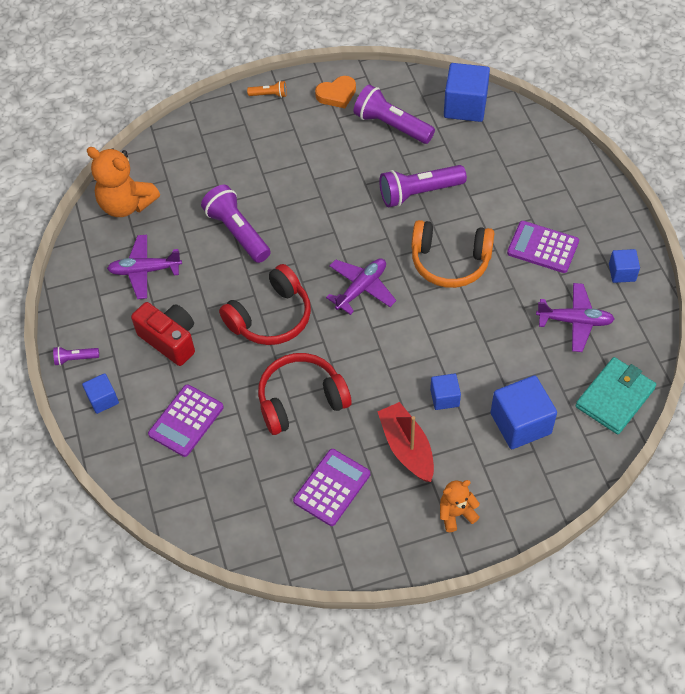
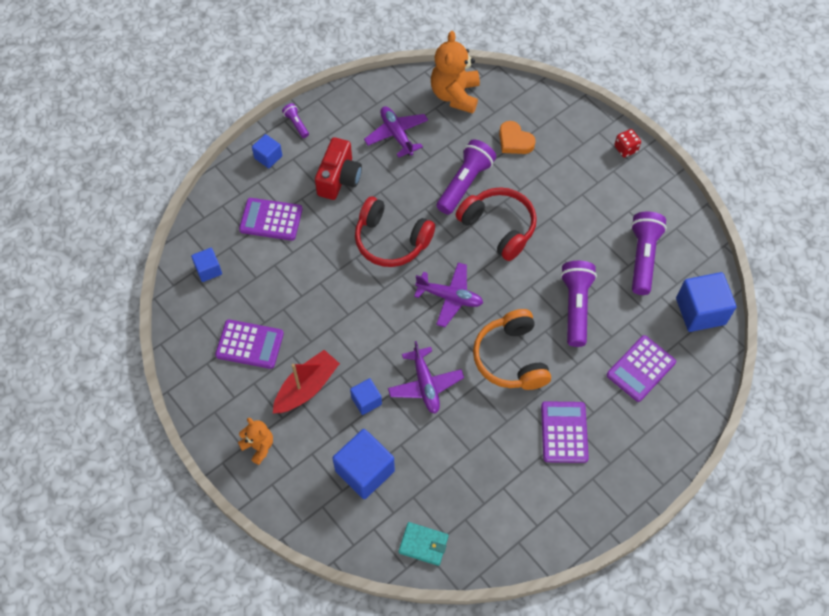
camera: 65 degrees right, 5 degrees up
(269, 95) = (625, 149): orange flashlight -> red dice
(301, 400) = (321, 292): red headphones -> red headphones (498, 227)
(337, 94) = (655, 200): orange heart -> orange heart (514, 141)
(418, 193) = (575, 306): purple flashlight -> purple flashlight turned 45 degrees clockwise
(503, 168) = (641, 368): none -> purple calculator
(575, 321) = (492, 485): purple plane -> purple plane (425, 384)
(614, 397) = (423, 544): turquoise wallet -> turquoise wallet, size x0.64
(622, 273) = (567, 512): blue cube -> blue cube (208, 270)

